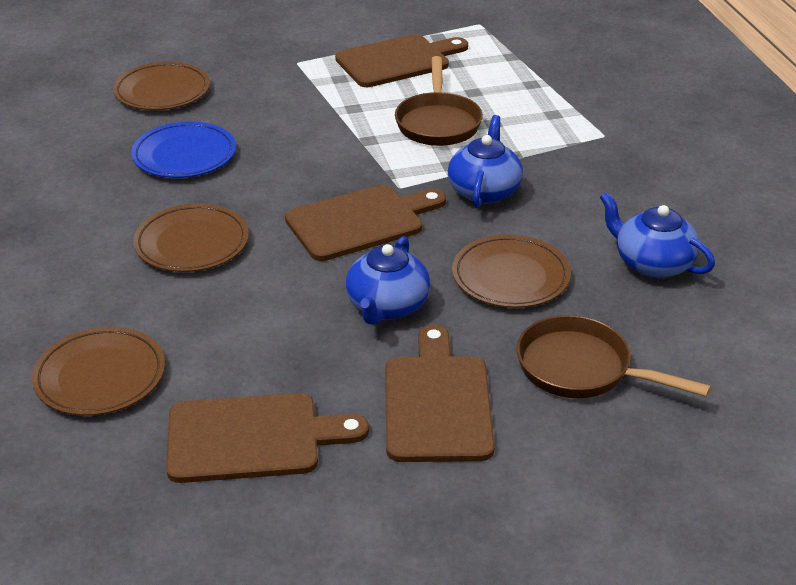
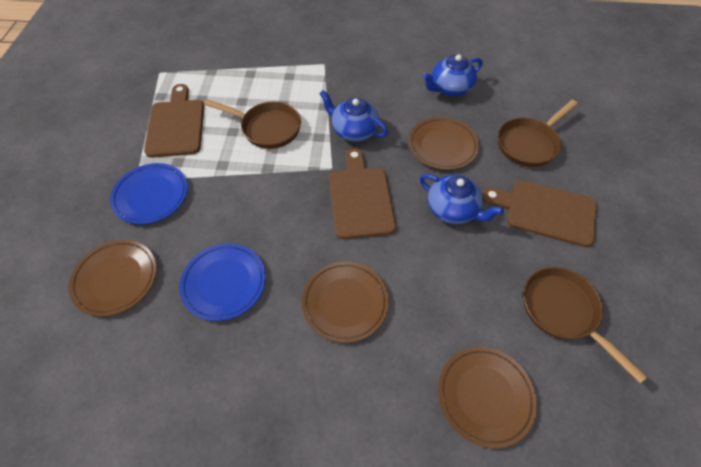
camera: 70 degrees left, 20 degrees up
(252, 438) = (563, 312): brown cutting board -> brown pan
(280, 78) = (151, 195): none -> blue plate

